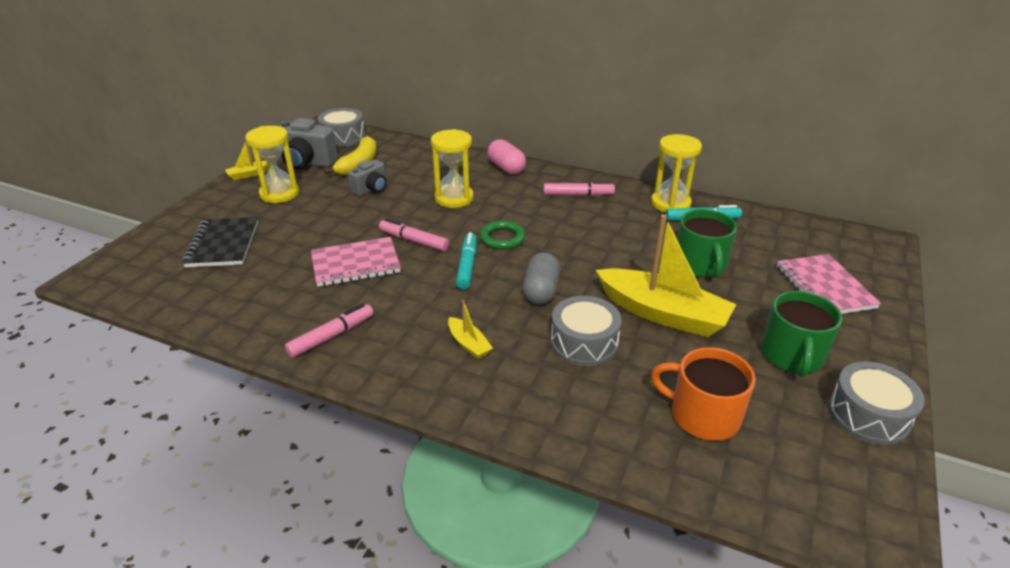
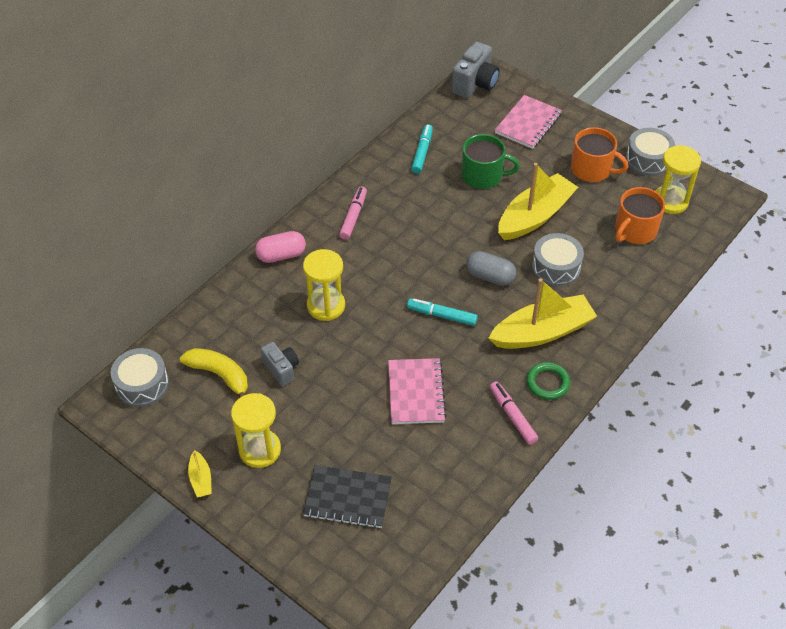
camera: 75 degrees left, 15 degrees up
(307, 163) = (195, 423): grey camera -> grey camera (475, 84)
(414, 241) = (391, 346): pink marker -> none
(469, 344) = (542, 332): yellow boat -> yellow boat, size x2.27
(502, 238) = (408, 284): green ring -> green ring (547, 383)
(670, 203) = (391, 162): yellow hourglass -> yellow hourglass (670, 201)
(792, 355) = (592, 169): green mug -> orange mug
(824, 287) = (528, 124): pink notebook -> pink notebook turned 60 degrees counterclockwise

